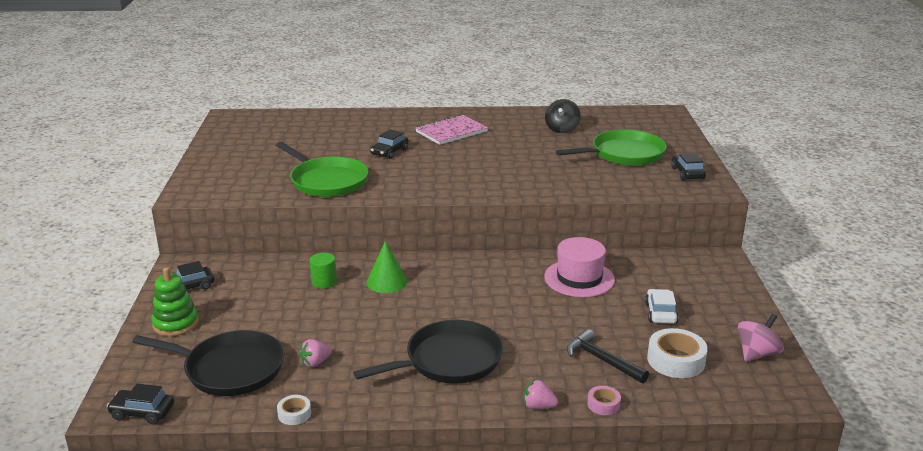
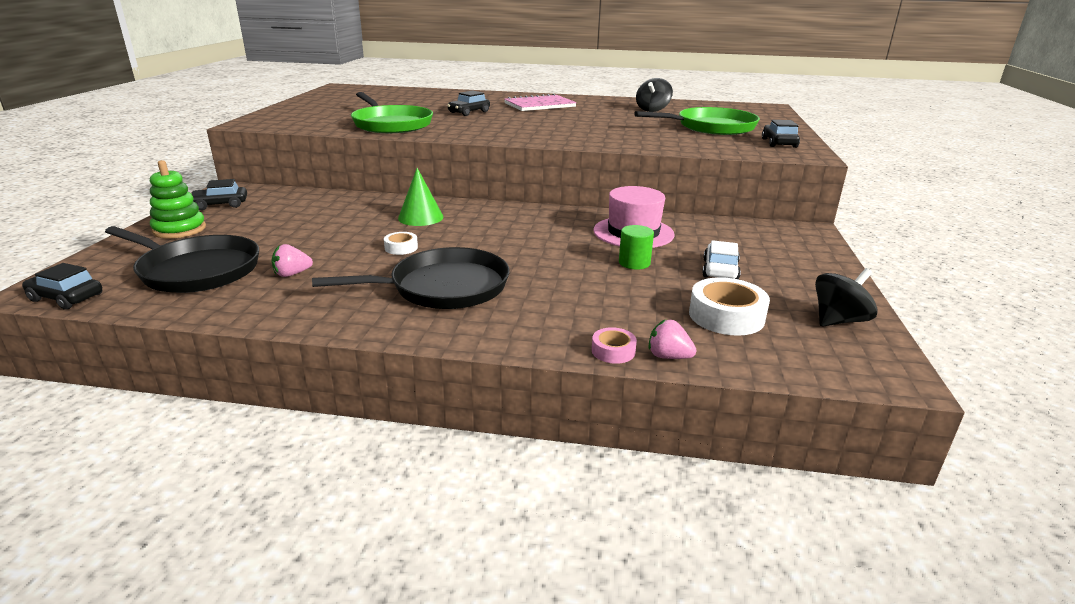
camera: 10 degrees right, 0 degrees up
(294, 414) = (228, 317): white tape -> white tape (401, 248)
(324, 282) = (356, 212): green cylinder -> green cylinder (634, 263)
(538, 406) = (526, 343): pink strawberry -> pink strawberry (668, 356)
(602, 360) = (630, 306): black hammer -> none
(757, 354) = (838, 320): pink spinning top -> black spinning top

